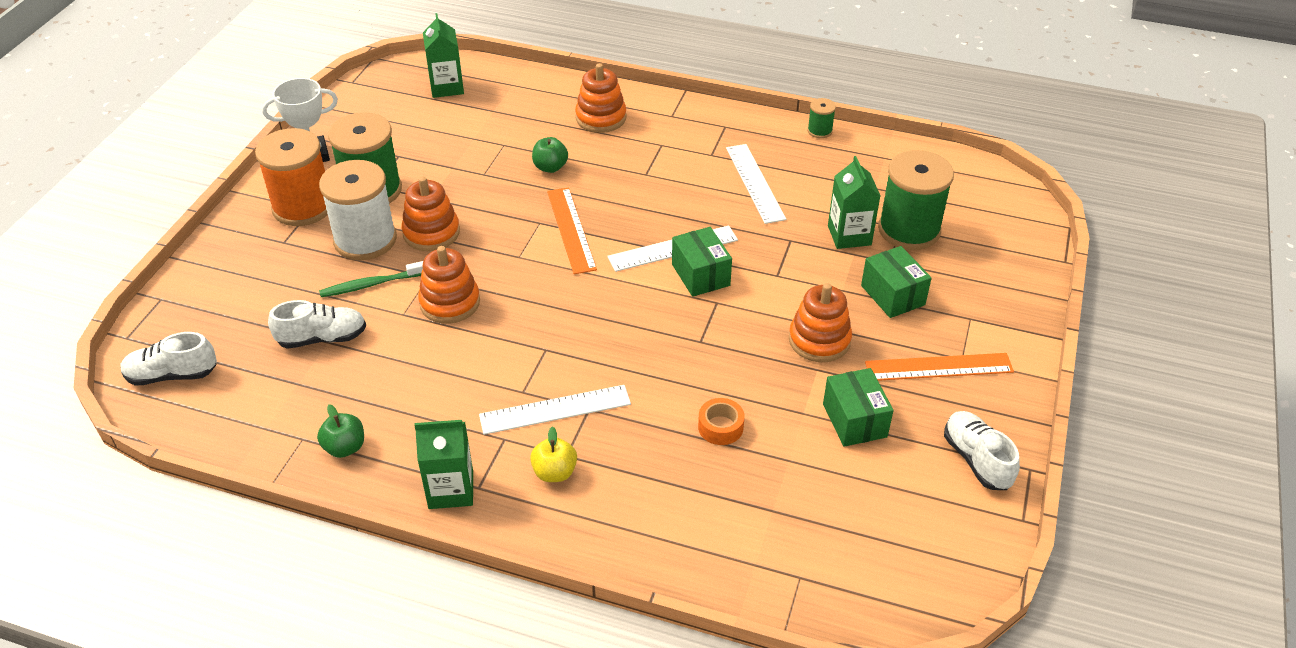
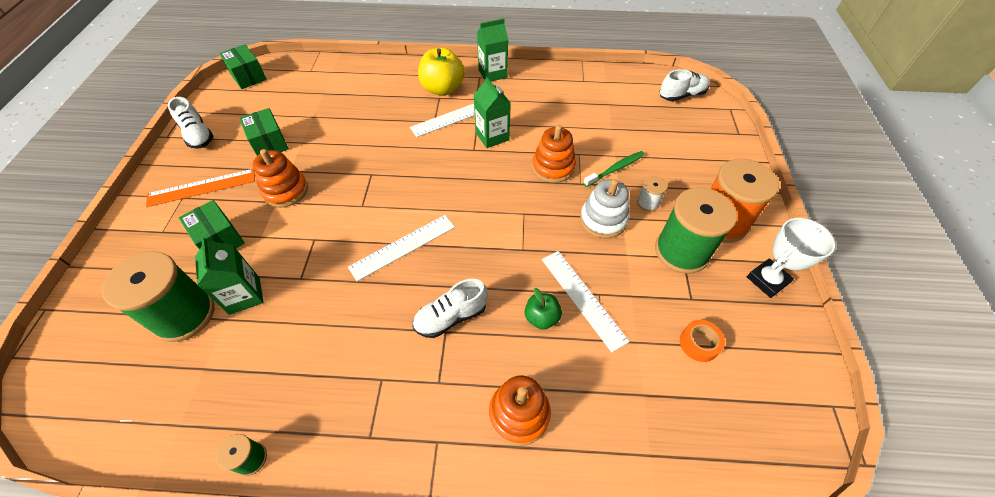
camera: 165 degrees right, 10 degrees up
(322, 338) = (617, 129): white shoe -> white shoe (451, 317)
(345, 447) = (558, 80): green apple -> none
(365, 240) = (648, 203): white spool -> white spool, size x0.44
(431, 233) = (603, 220): orange stacking toy -> white stacking toy
(446, 87) = (723, 426): green carton -> green carton (492, 136)
(554, 472) = (442, 89): yellow apple -> yellow apple, size x1.79
(571, 230) = (493, 247): orange ruler -> none
(700, 275) = (377, 226): green box -> green box (248, 76)
(720, 427) = (353, 125): orange tape -> orange tape (699, 343)
(755, 183) = (332, 345): white ruler -> white ruler (583, 298)

